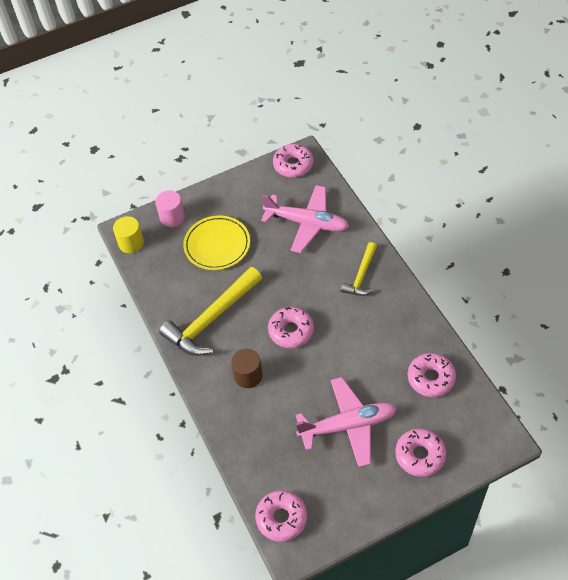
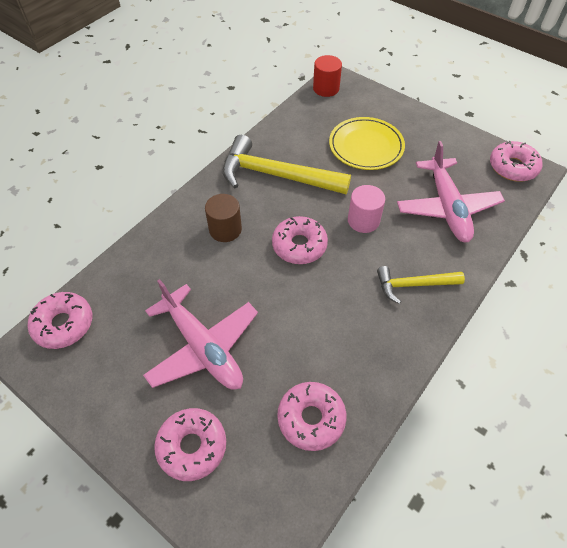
camera: 60 degrees right, 0 degrees up
(131, 243) = (326, 88): yellow cylinder -> red cylinder
(172, 217) = (374, 103): pink cylinder -> pink cylinder (363, 220)

